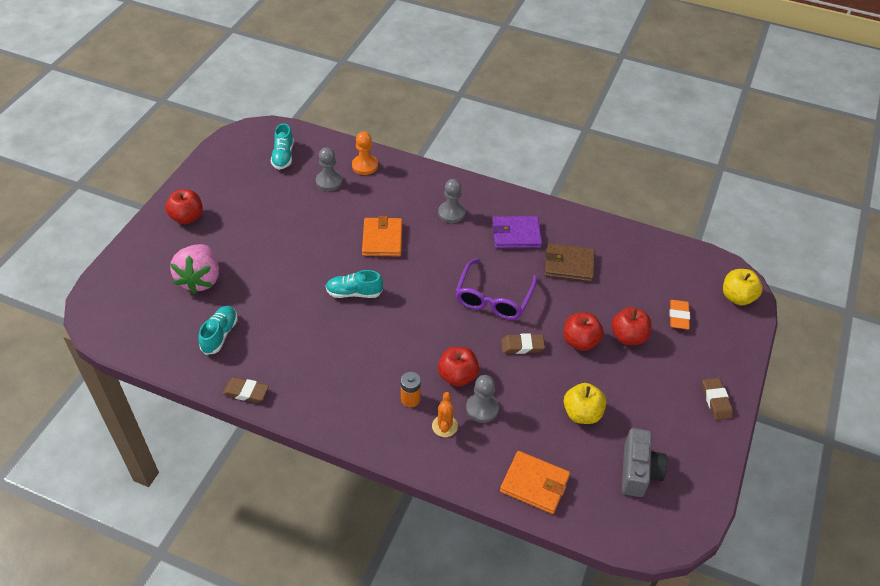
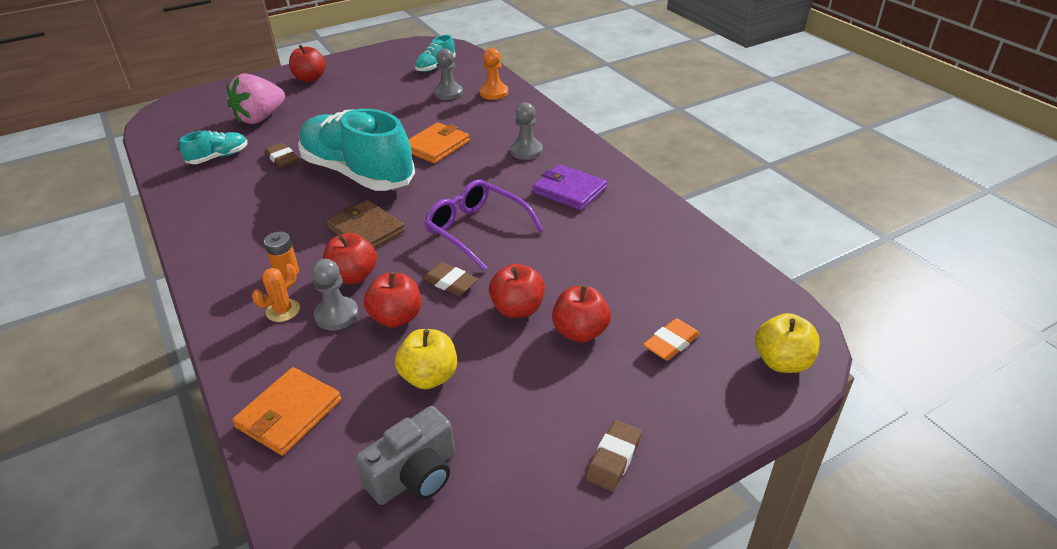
camera: 40 degrees right, 10 degrees down
(246, 392) = (176, 202): brown eraser -> brown eraser (282, 158)
(354, 293) = (357, 173): turquoise shoe -> turquoise shoe, size x2.27
(494, 298) = (477, 230): purple glasses -> purple glasses turned 75 degrees clockwise
(519, 388) = (396, 318): none -> red apple
(534, 484) = (289, 414): orange wallet -> orange wallet turned 60 degrees clockwise
(569, 265) = (594, 237): brown wallet -> brown wallet (366, 230)

